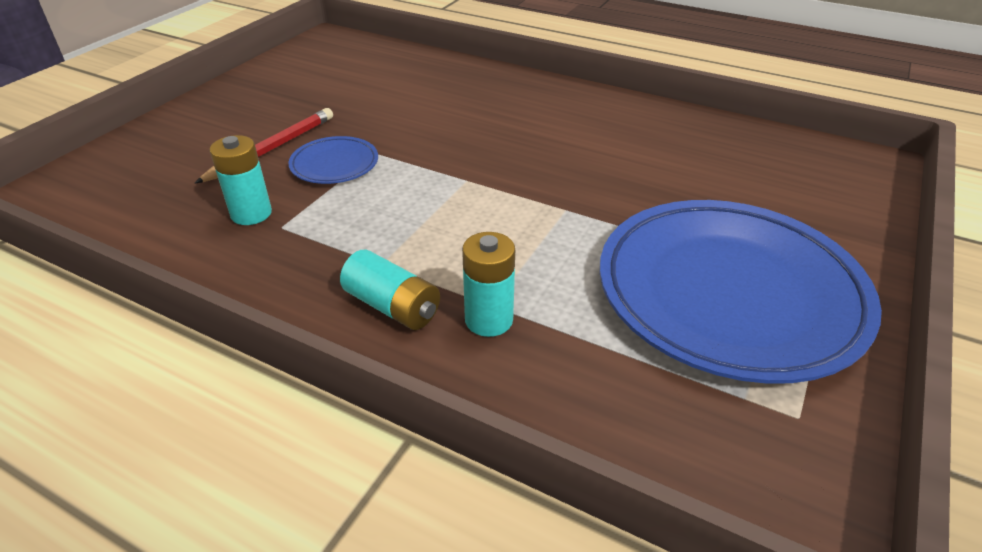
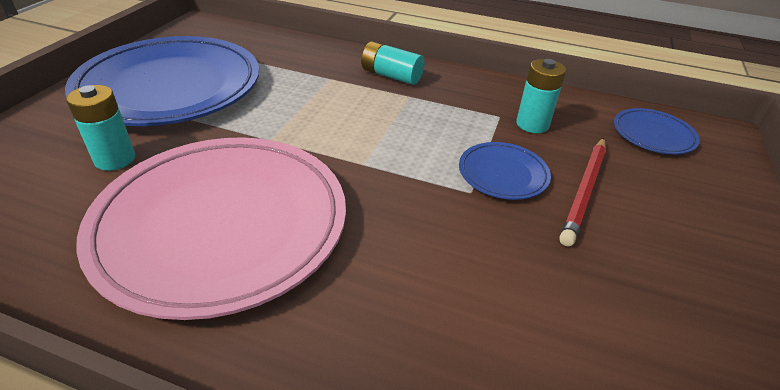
camera: 170 degrees right, 0 degrees up
(123, 194) = (653, 135): none -> blue plate
(489, 320) = (331, 72): turquoise battery -> turquoise battery (115, 159)
(588, 141) = (222, 226): none -> pink plate

